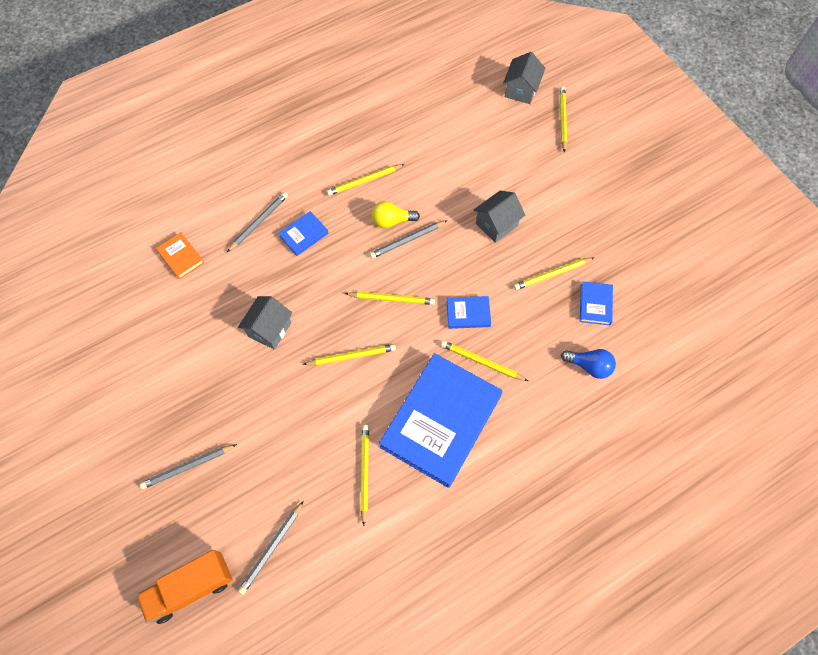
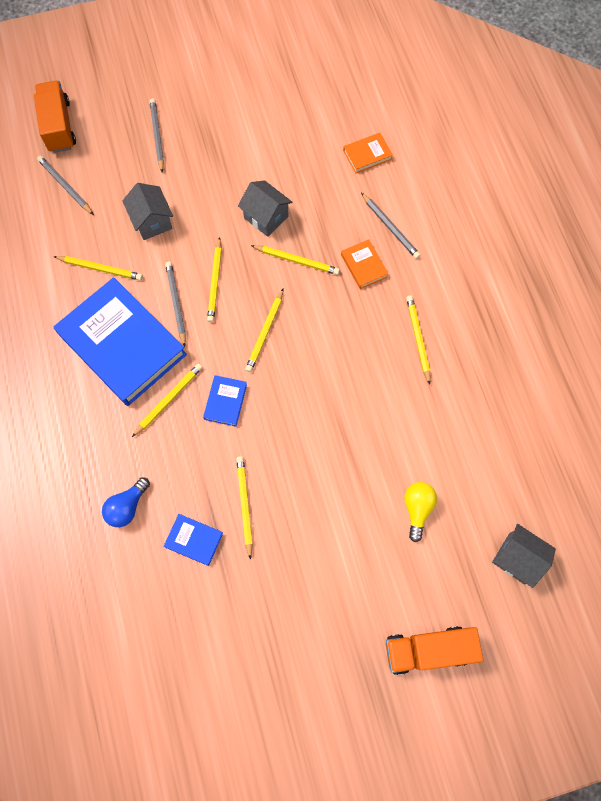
camera: 105 degrees right, 5 degrees up
(304, 235) = (363, 266): blue book -> orange book
(392, 221) = (359, 354): yellow light bulb -> yellow light bulb (417, 509)
(407, 240) = (330, 364): grey pencil -> grey pencil (176, 303)
(496, 224) = (325, 464): grey house -> grey house (152, 221)
(562, 119) = (458, 596): yellow pencil -> yellow pencil (296, 261)
(607, 131) = (428, 649): none -> orange truck

